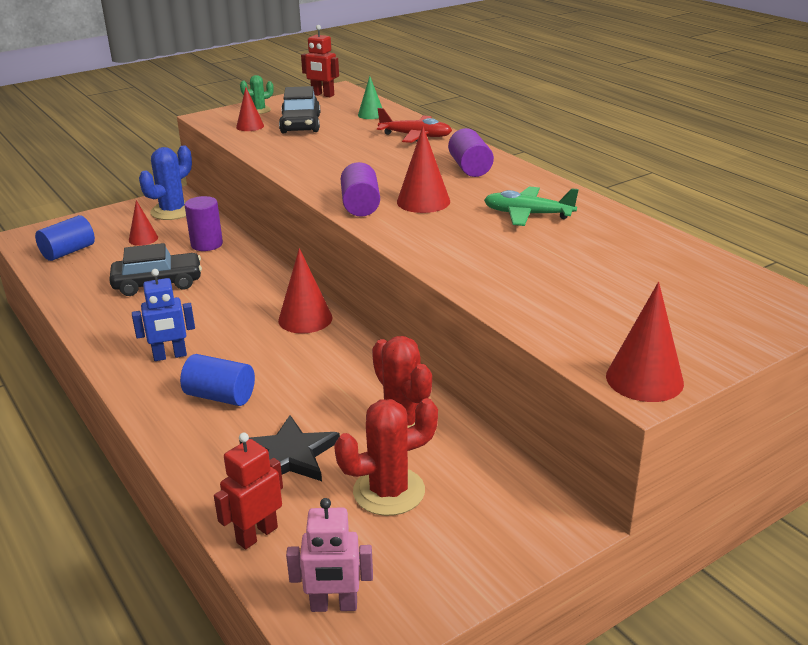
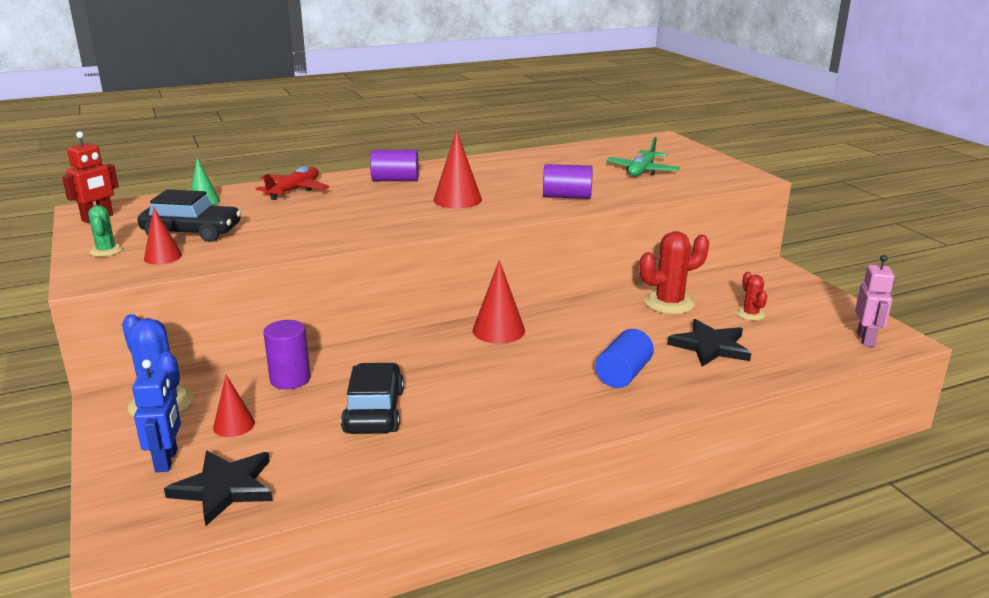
camera: 80 degrees left, 5 degrees down
(68, 252) = (224, 488): blue cylinder -> black star
(170, 356) = (544, 401): blue robot -> blue robot (167, 460)
(256, 535) = (805, 362): red robot -> none
(360, 205) = (451, 220): purple cylinder -> purple cylinder (566, 197)
(389, 491) = (750, 314): red cactus -> red cactus, size x0.55
(528, 214) = (505, 174): green plane -> green plane (642, 171)
(644, 379) = (742, 175): red cone -> none

